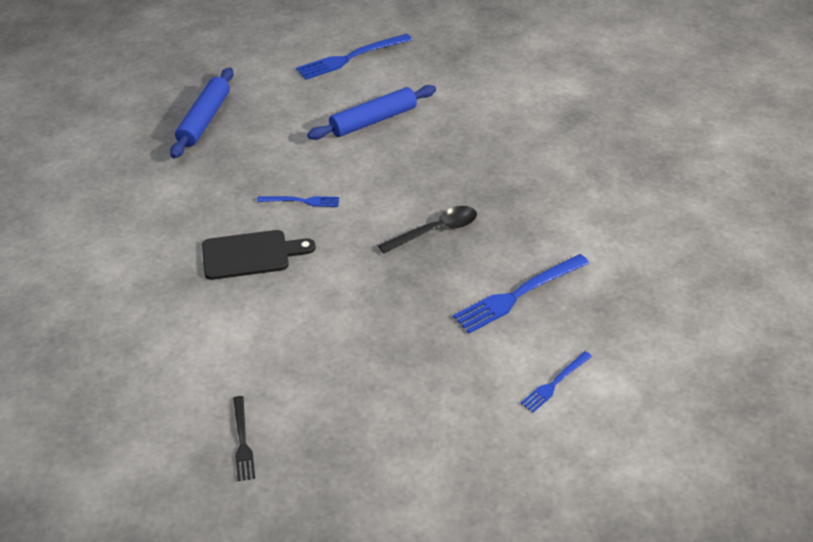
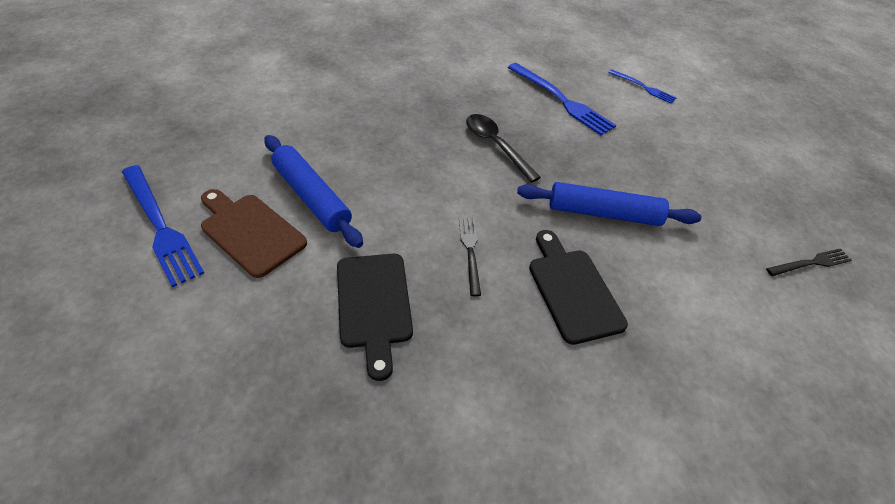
camera: 100 degrees left, 5 degrees up
(204, 119) = (292, 396): blue rolling pin -> blue rolling pin (604, 213)
(262, 151) = (374, 305): none -> black cutting board
(301, 201) = (470, 252): blue fork -> black fork
(340, 95) = (250, 231): none -> brown cutting board

